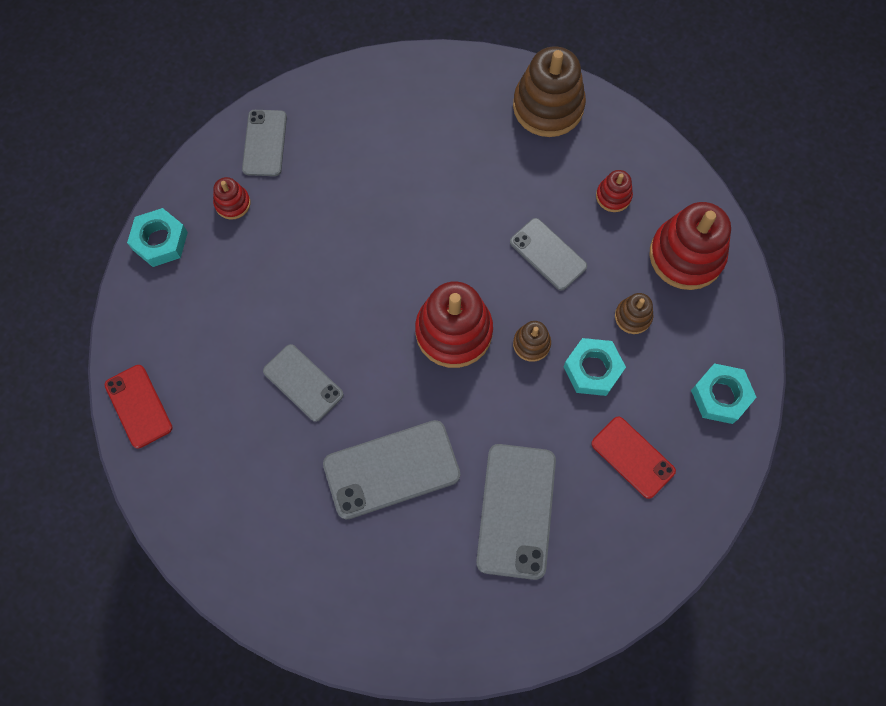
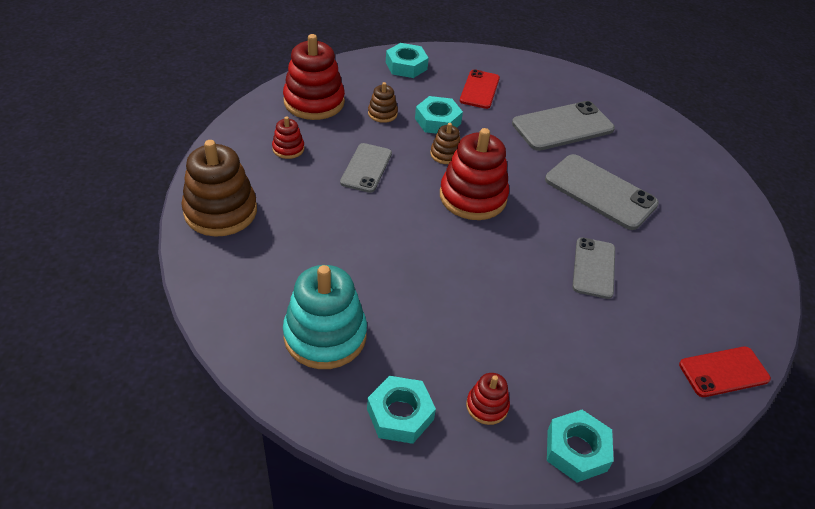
camera: 125 degrees left, 25 degrees down
(138, 406) = (724, 372): red phone -> red phone turned 45 degrees clockwise
(264, 143) = (400, 414): grey phone -> turquoise nut
(363, 127) = (325, 335): none -> turquoise stacking toy

